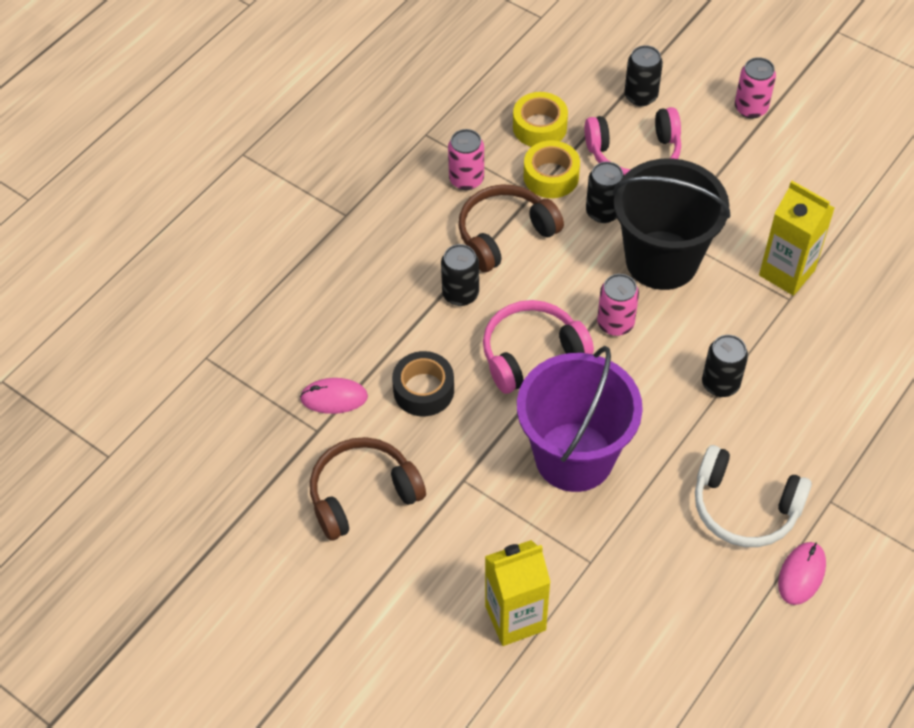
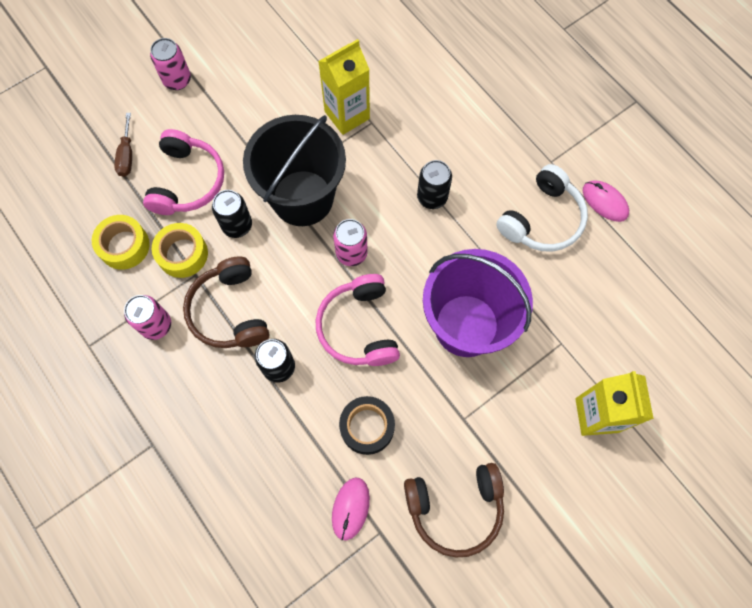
camera: 75 degrees left, 15 degrees up
(363, 494) = (455, 508): brown headphones -> brown headphones turned 90 degrees counterclockwise
(640, 96) = (127, 155): black can -> brown screwdriver

